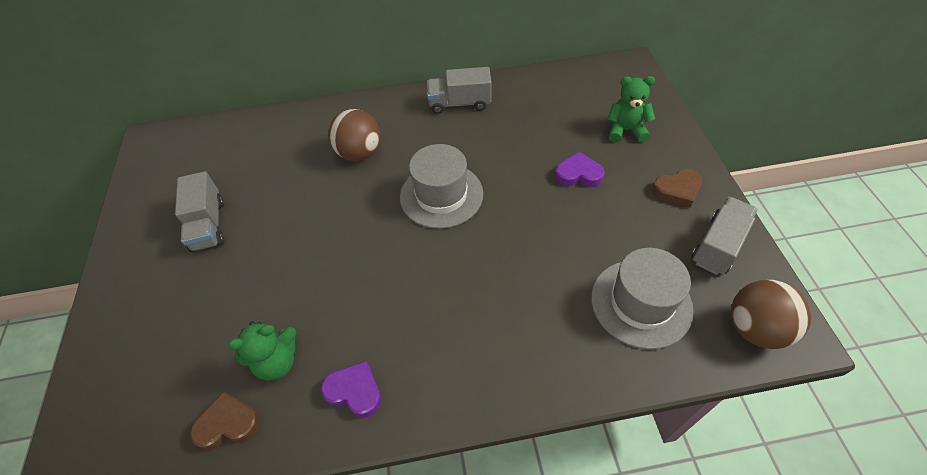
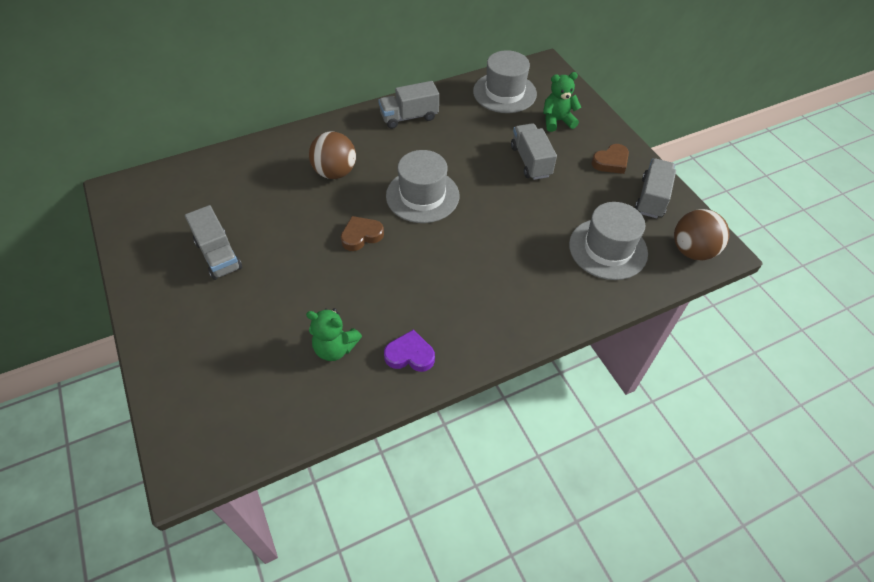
camera: 20 degrees left, 0 degrees up
(228, 424) = (314, 401): brown heart -> brown heart (361, 236)
(277, 361) = (335, 348): green teddy bear -> green teddy bear turned 60 degrees clockwise
(574, 90) = (504, 93): none -> grey hat
(578, 174) = (530, 161): purple heart -> grey truck

